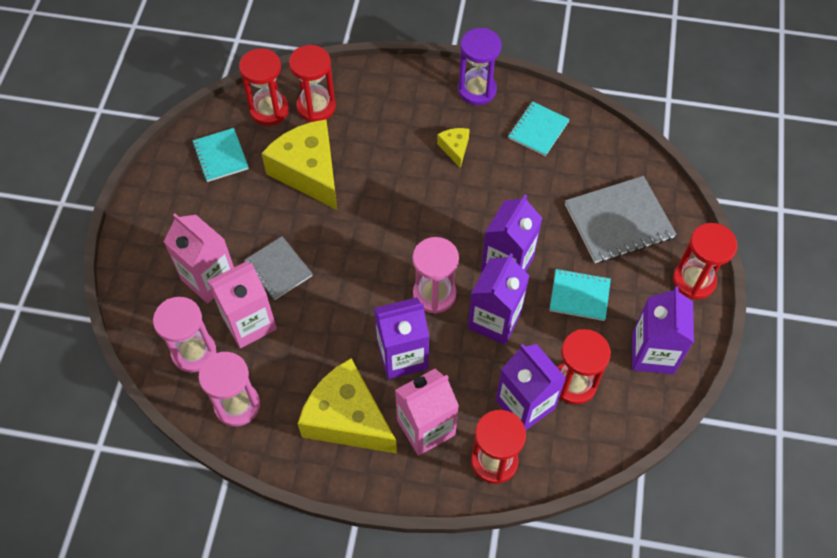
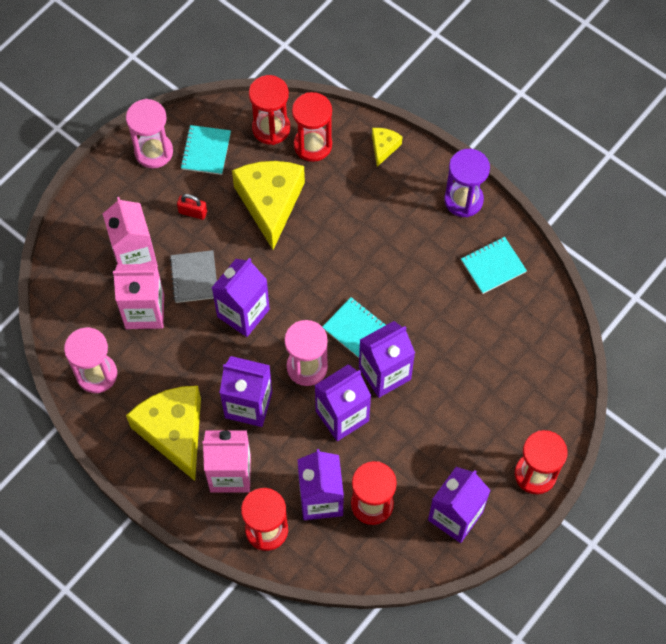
camera: 30 degrees right, 5 degrees up
(194, 352) = (88, 312): pink hourglass -> pink hourglass (153, 152)
(241, 213) = (193, 212): none -> red padlock
(345, 277) = (243, 313): none -> purple carton
(455, 148) = (408, 246): yellow cheese -> yellow cheese (384, 147)
(579, 296) = (427, 434): turquoise notebook -> turquoise notebook (356, 329)
(618, 221) = (506, 387): grey notebook -> none

